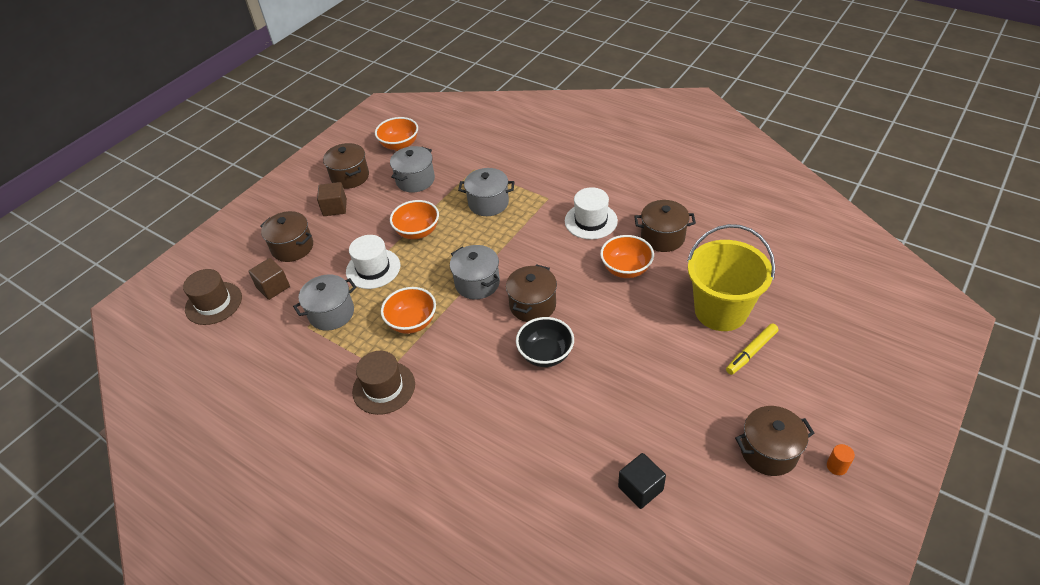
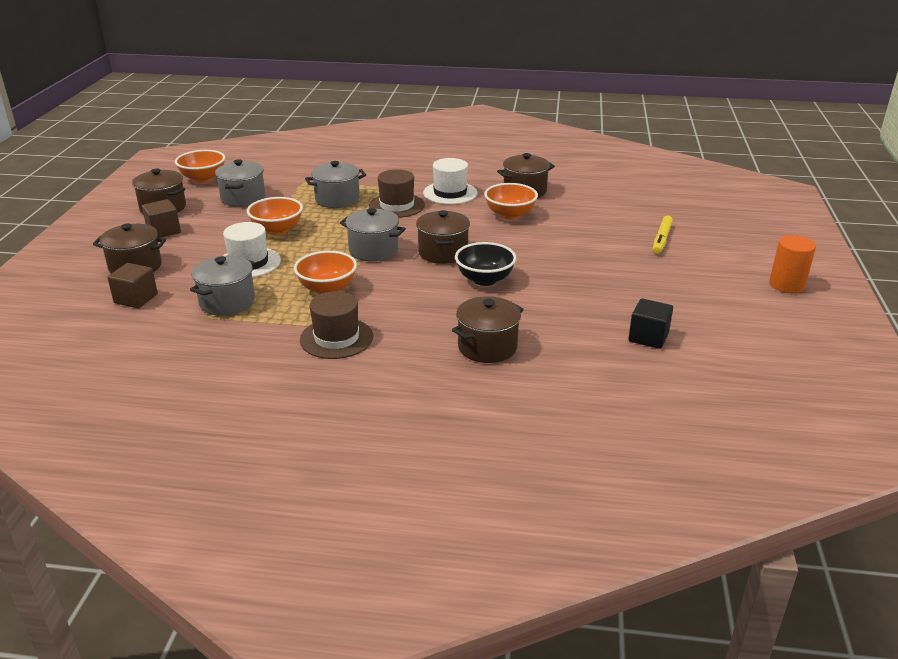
camera: 30 degrees left, 15 degrees down
(213, 303) = (65, 326): brown hat -> brown hat (396, 205)
(720, 311) = (614, 222): yellow bucket -> none
(768, 451) = (729, 290): brown pot -> brown pot (487, 347)
(836, 466) = (786, 285): orange cylinder -> orange cylinder, size x1.86

